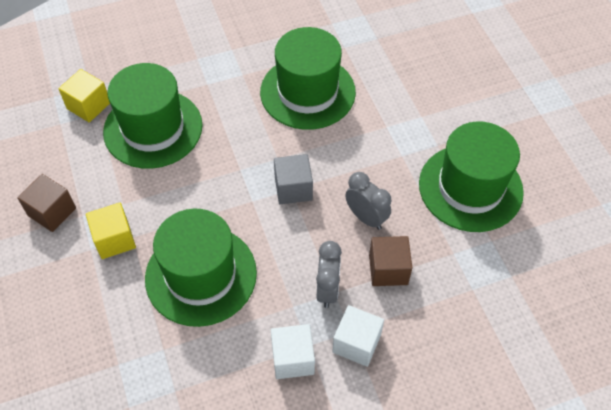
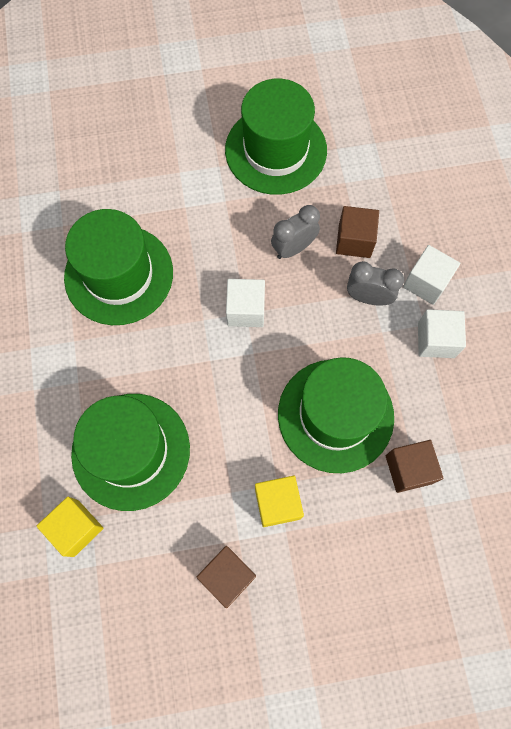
camera: 80 degrees left, 15 degrees up
(153, 346) = (409, 469): none -> brown cube
(293, 188) = (246, 310): grey cube -> white cube

